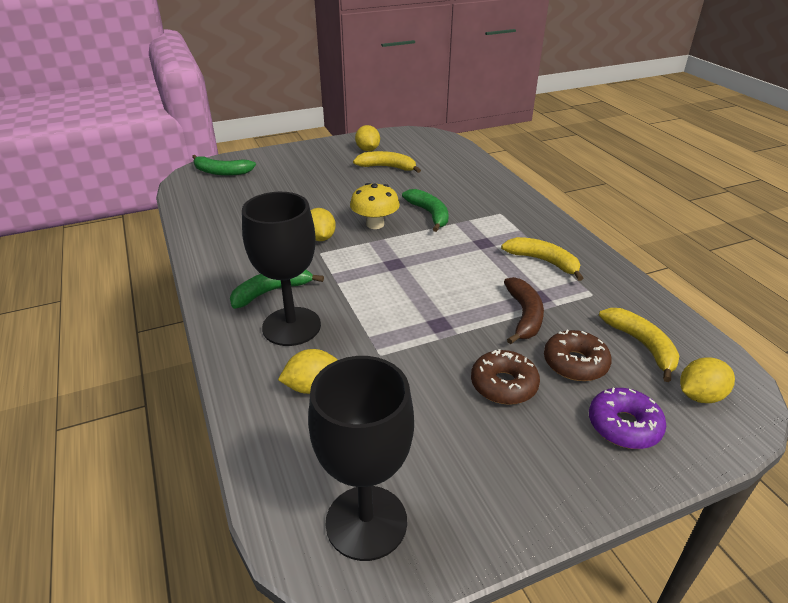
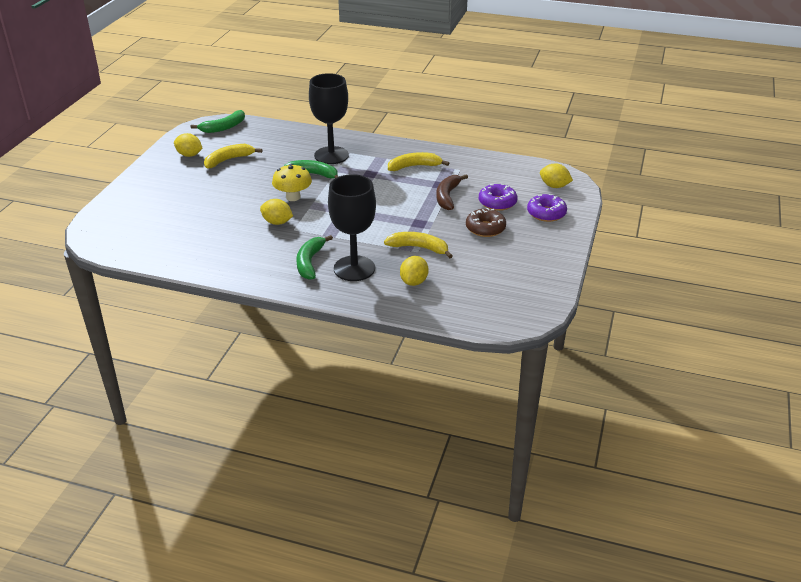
camera: 50 degrees left, 0 degrees up
(222, 172) = (113, 224): green banana -> green banana (224, 127)
(366, 522) = (517, 302): black goblet -> black goblet (331, 155)
(524, 316) = (447, 196): brown banana -> brown banana turned 120 degrees counterclockwise
(575, 363) = (497, 203): brown donut -> purple donut
(641, 345) = (509, 180): yellow banana -> yellow banana (419, 248)
(699, 396) = (554, 186): yellow lemon -> yellow lemon turned 75 degrees counterclockwise

